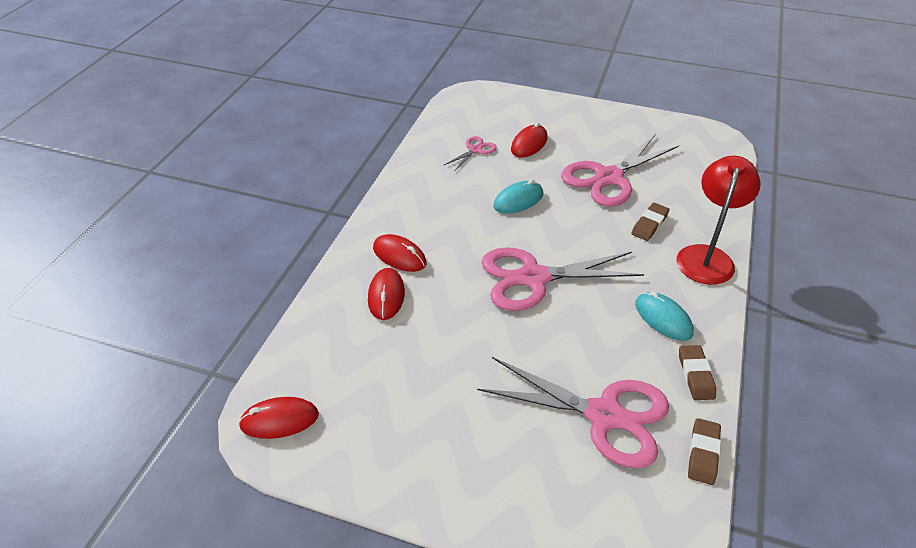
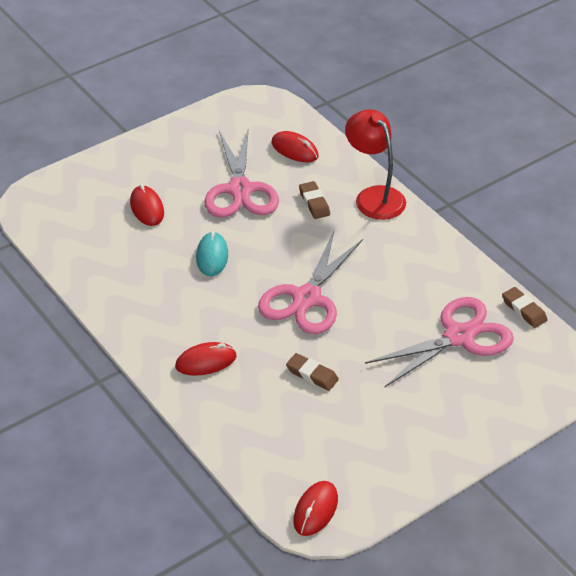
camera: 55 degrees left, 0 degrees up
(386, 296) = (244, 392): red mouse -> red mouse (294, 149)
(475, 150) = (118, 245): pink scissors -> none
(663, 318) = (408, 257): turquoise mouse -> none
(695, 375) = (466, 273): brown eraser -> brown eraser (312, 375)

